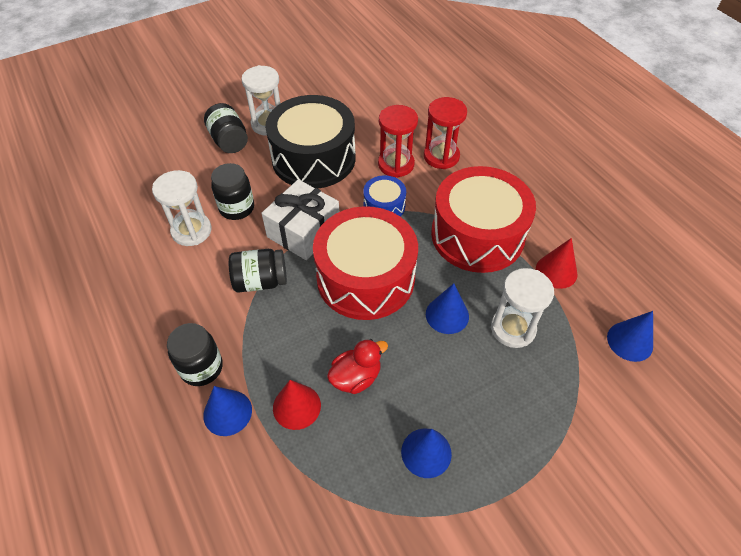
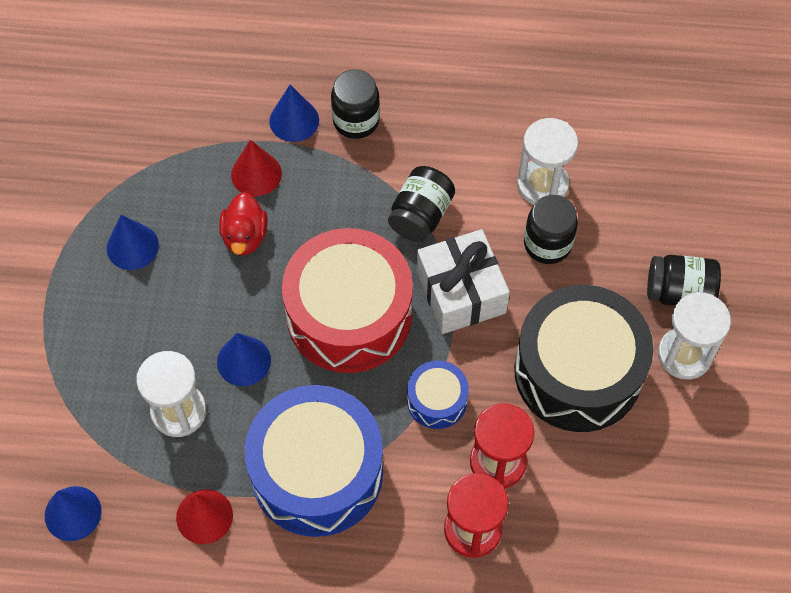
camera: 125 degrees right, 10 degrees up
(477, 235) = (317, 472): red drum -> blue drum

